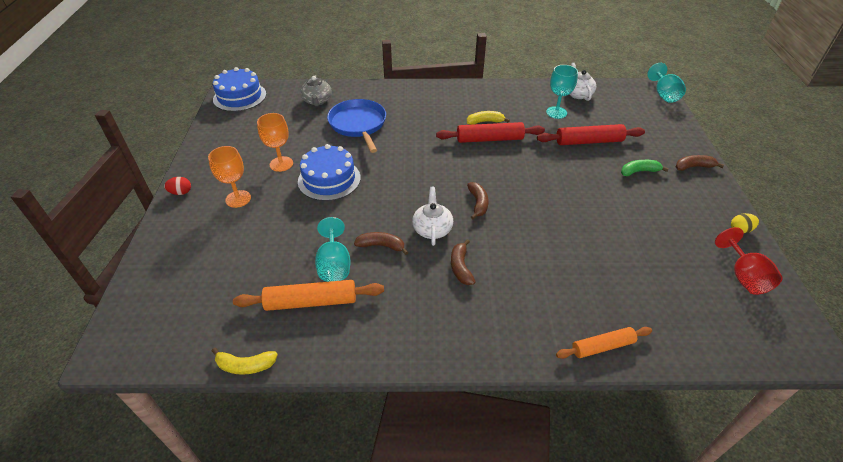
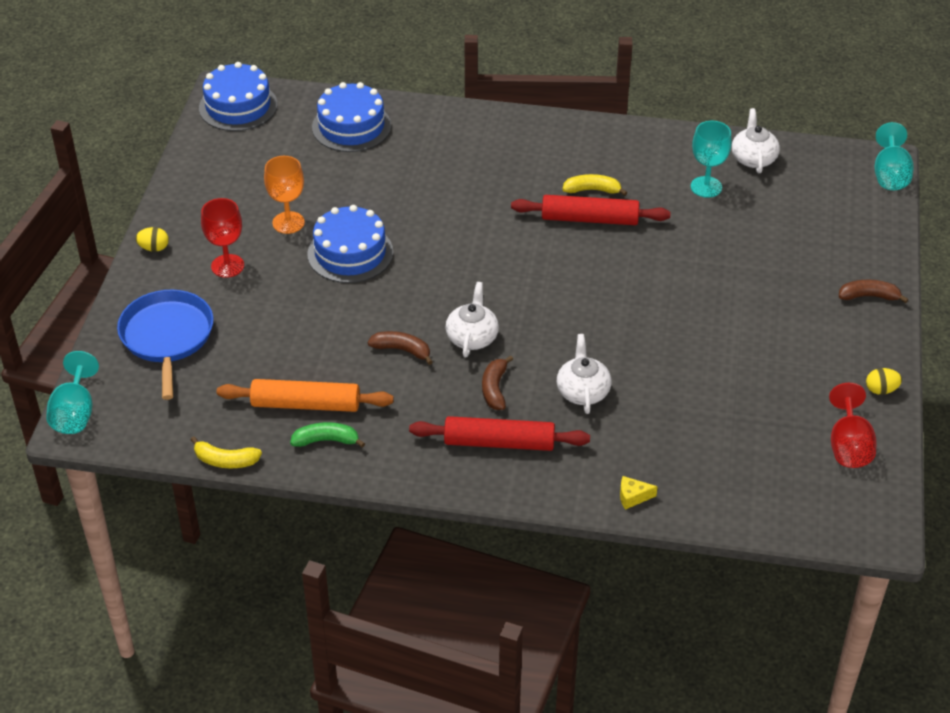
camera: 10 degrees right, 0 degrees up
(181, 192) = (154, 248): red egg -> yellow egg
(238, 199) = (227, 266): orange goblet -> red goblet
(317, 101) = (351, 126): grey teapot -> blue cake
(334, 265) = (339, 366): turquoise goblet -> turquoise goblet (75, 413)
(358, 124) = (405, 173): blue pan -> blue pan (167, 337)
(478, 203) = (542, 311): brown banana -> none
(528, 260) = (583, 391): none -> white teapot
(589, 141) = (734, 240): red rolling pin -> red rolling pin (499, 442)
(602, 346) = (633, 497): orange rolling pin -> yellow cheese
(639, 171) = (785, 294): green banana -> green banana (326, 440)

